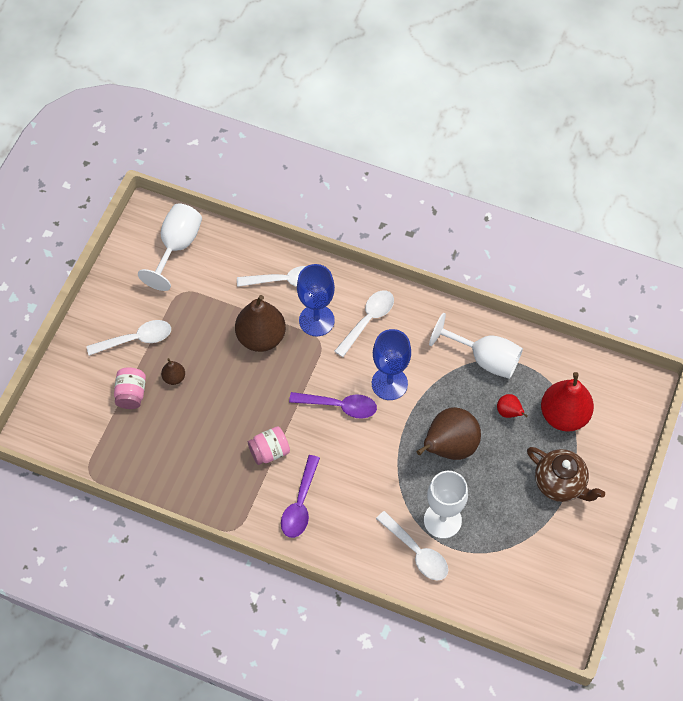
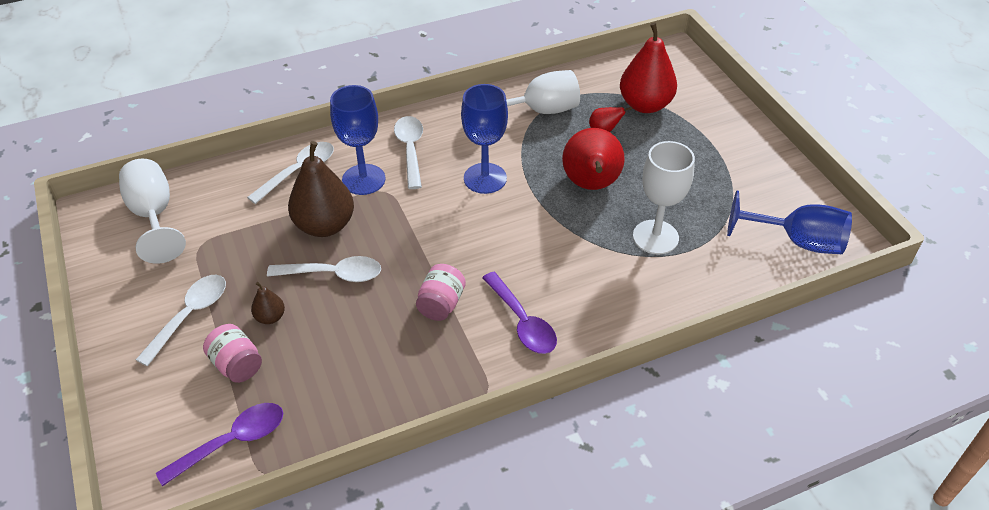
camera: 45 degrees left, 15 degrees down
(339, 406) = (462, 223): purple spoon -> purple spoon (232, 441)
(416, 552) = (667, 276): white spoon -> white spoon (333, 274)
(449, 447) = (591, 185): brown pear -> red pear
(527, 604) = (797, 241): none -> blue goblet
(560, 483) = (704, 147): brown teapot -> none

